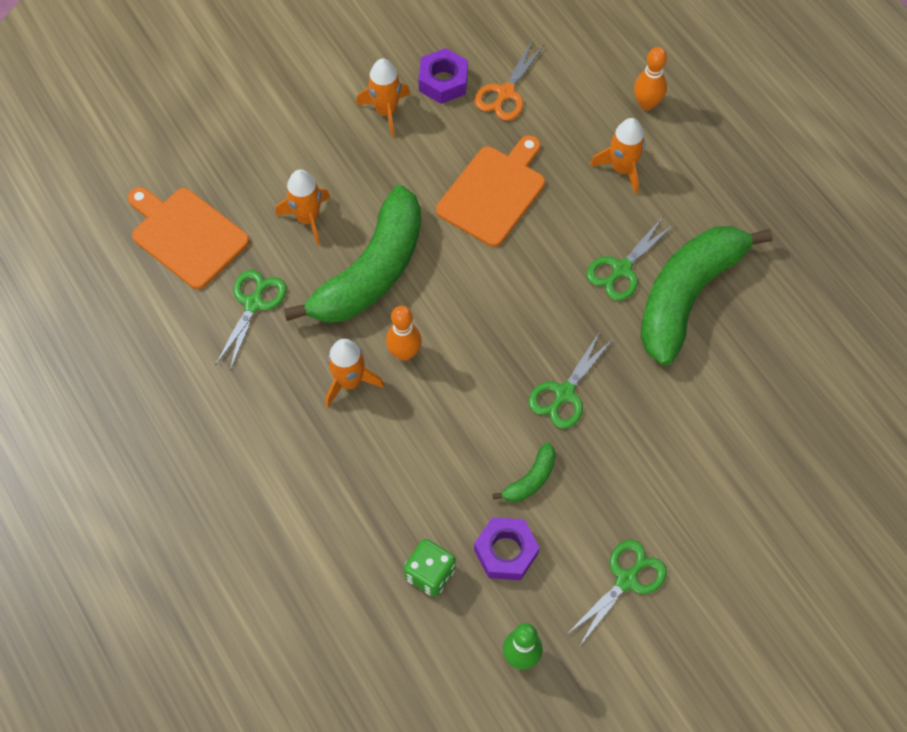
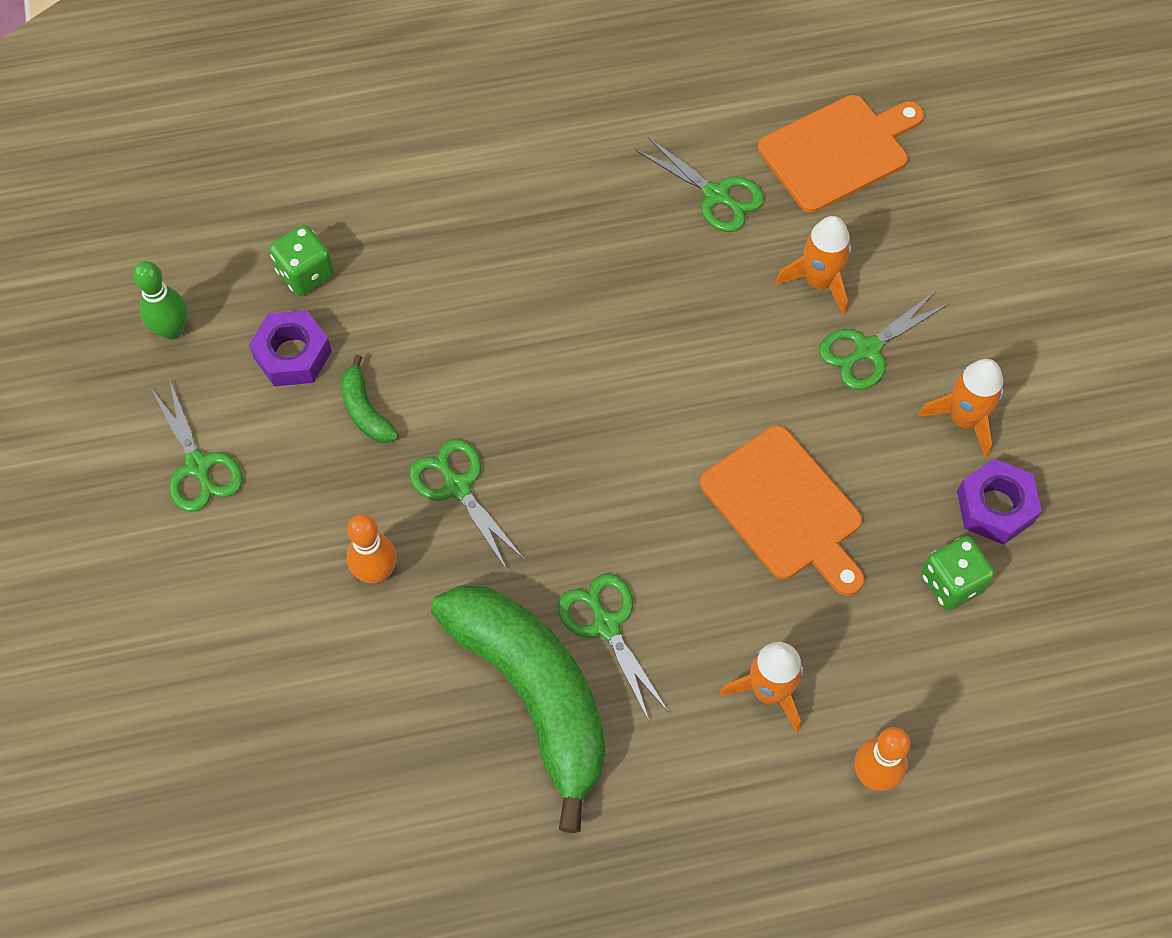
camera: 110 degrees right, 0 degrees up
(349, 382) = (572, 263): orange rocket -> none
(353, 176) = (867, 349): none -> green scissors
(371, 272) = (714, 328): green banana -> none
(404, 353) = (587, 330): orange bowling pin -> orange bowling pin (376, 572)
(506, 93) = (951, 583): orange scissors -> green dice

